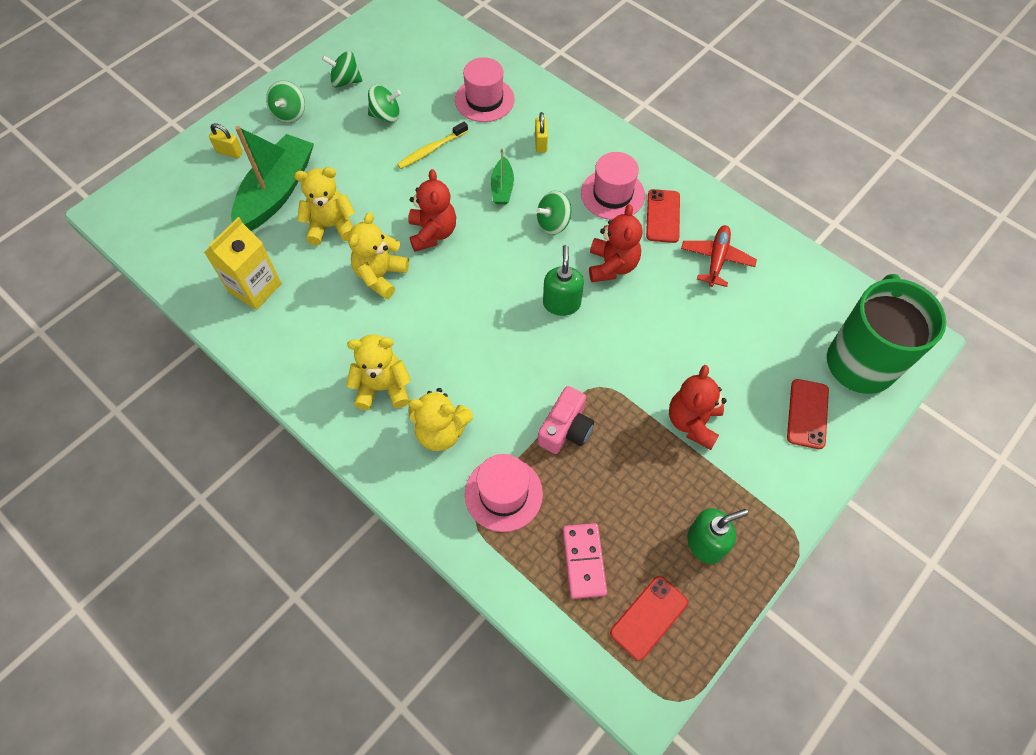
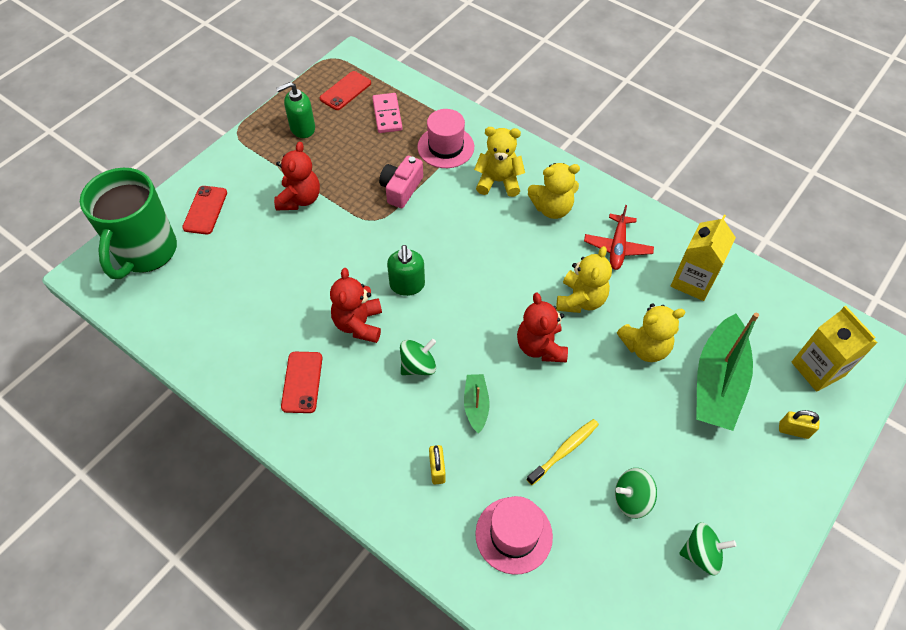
camera: 175 degrees right, 5 degrees down
(178, 197) = (817, 369): none -> yellow carton
(290, 113) = (750, 493): green spinning top -> none
(612, 194) = (354, 405): pink hat -> none
(716, 259) = (254, 337): red plane -> red plane (617, 247)

